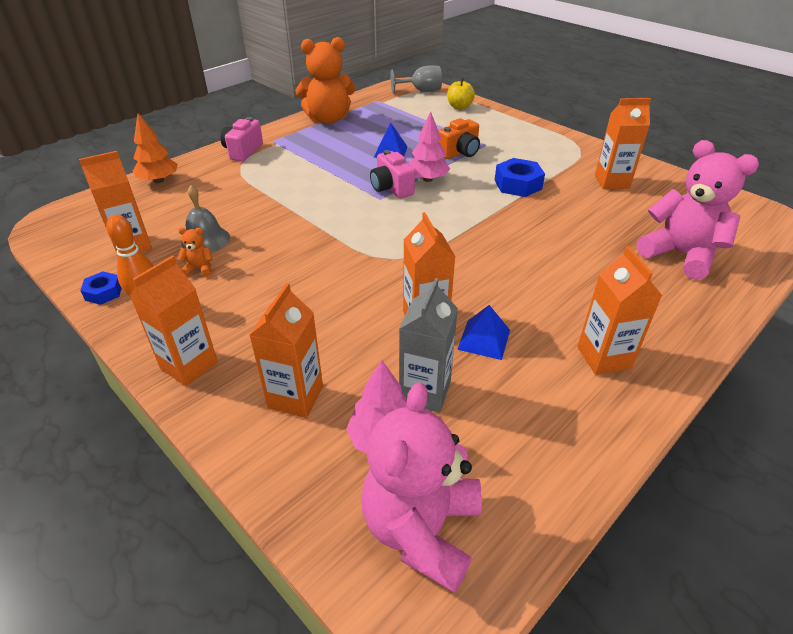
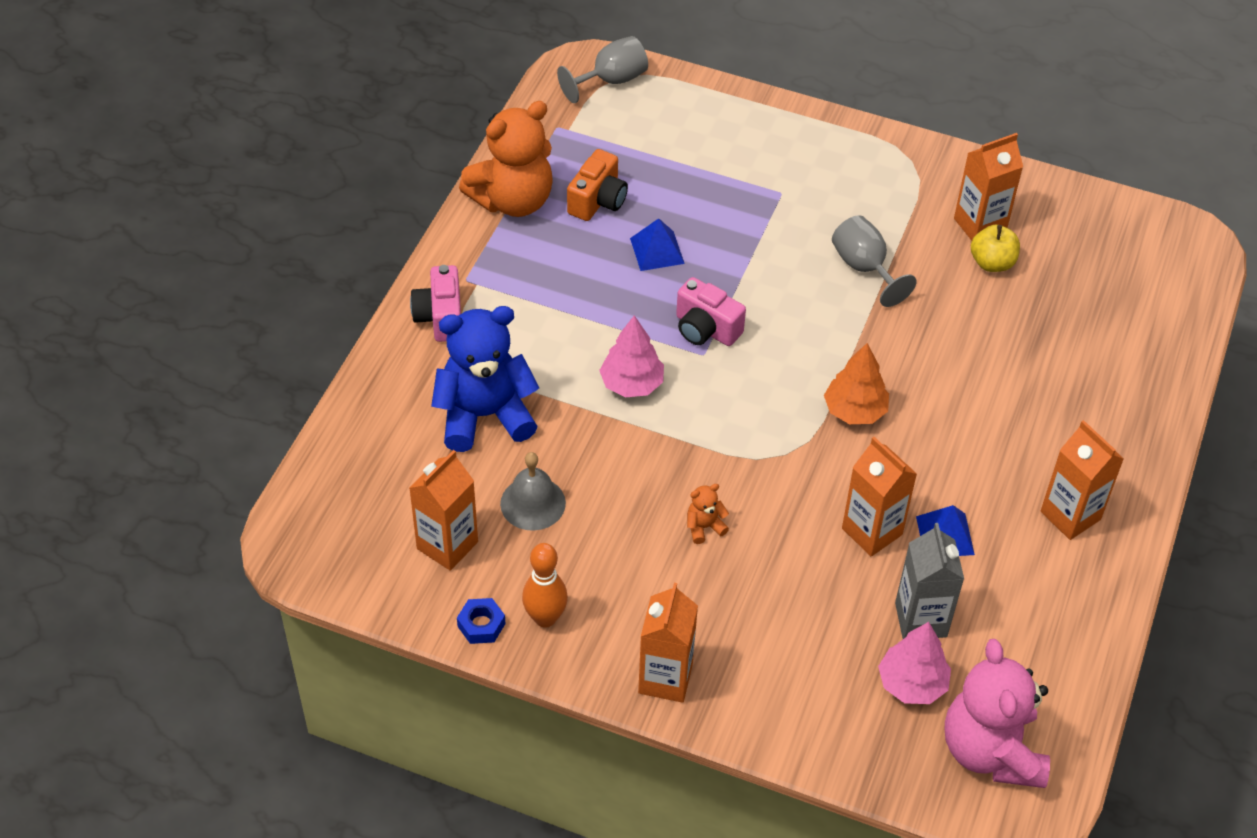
camera: 25 degrees left, 10 degrees up
(159, 180) = (370, 418): orange tree -> orange tree (855, 411)
(199, 269) = (565, 550): orange teddy bear -> orange teddy bear (704, 527)
(222, 194) = (484, 415): none -> blue teddy bear
(295, 397) = (801, 672): orange carton -> none
(427, 179) = (742, 295): pink tree -> pink tree (632, 384)
(459, 107) = (694, 108): yellow apple -> yellow apple (992, 263)
(459, 153) = (754, 223): orange camera -> orange camera (598, 201)
(518, 184) = (864, 268): blue nut -> grey goblet
(680, 255) = (1100, 337): pink teddy bear -> none

